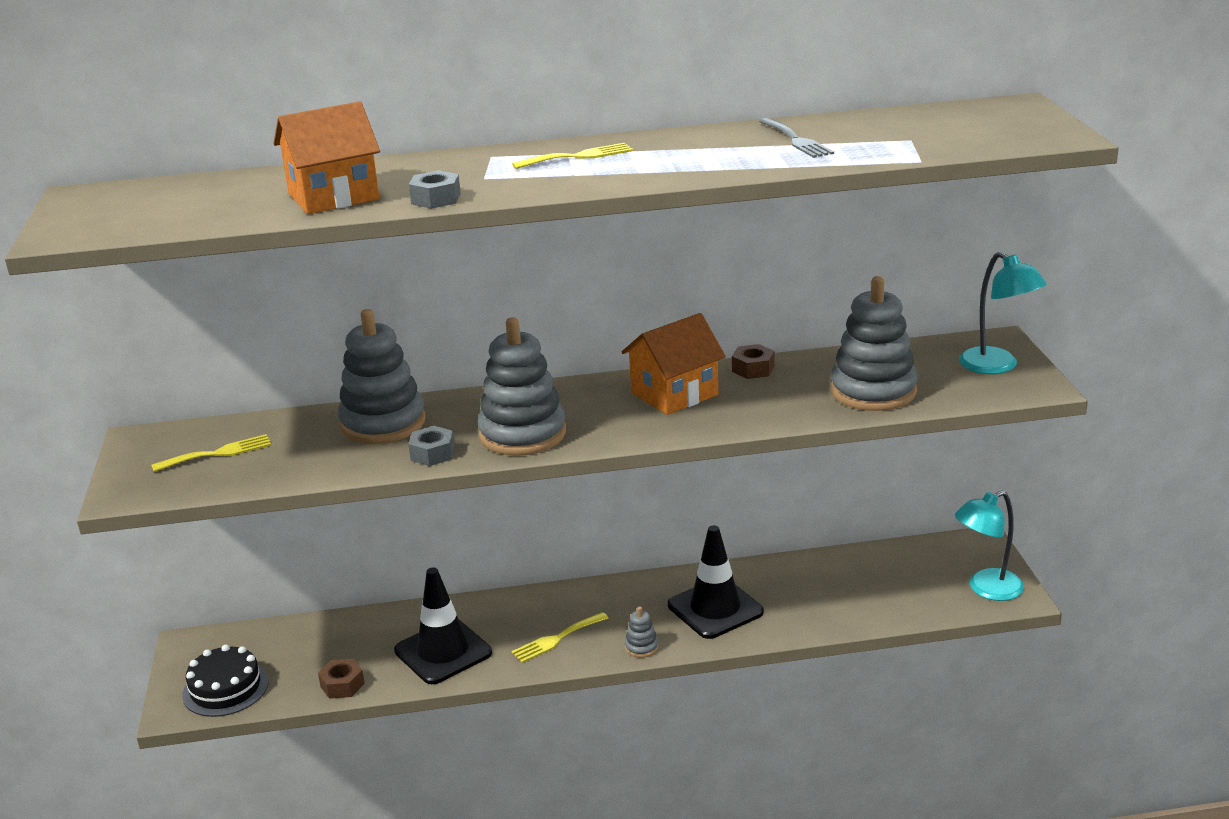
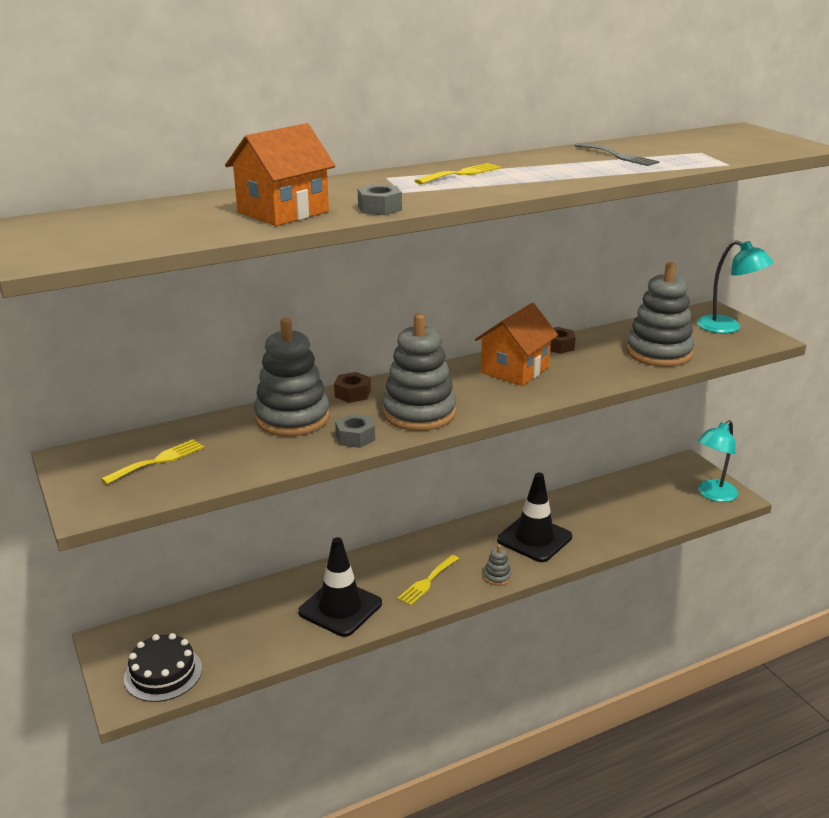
camera: 20 degrees left, 0 degrees up
(342, 685) = (269, 651): brown nut -> brown nut (352, 393)

